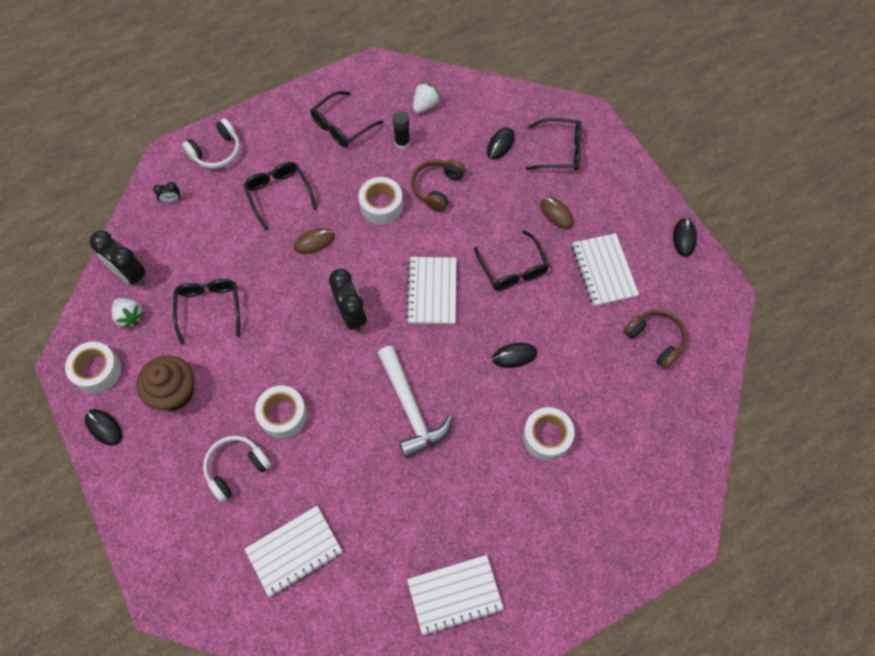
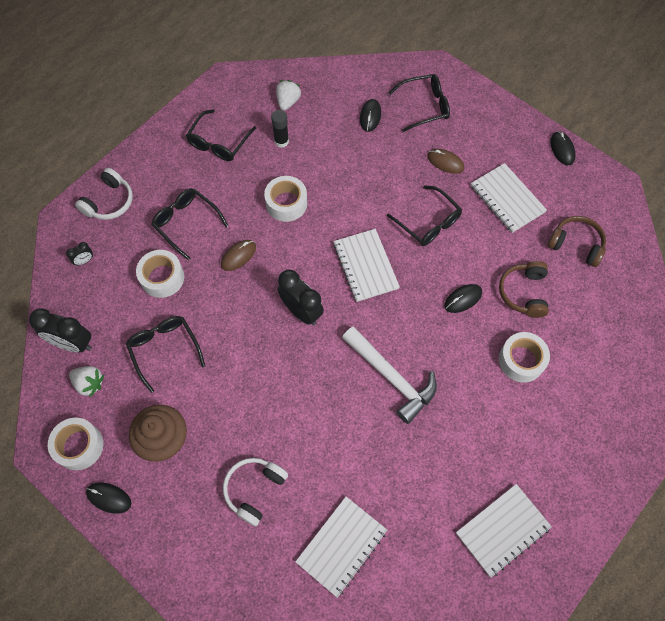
camera: 20 degrees left, 0 degrees up
(283, 415) = (277, 424): white tape -> white tape (162, 278)
(437, 188) = (330, 172): brown headphones -> brown headphones (523, 293)

